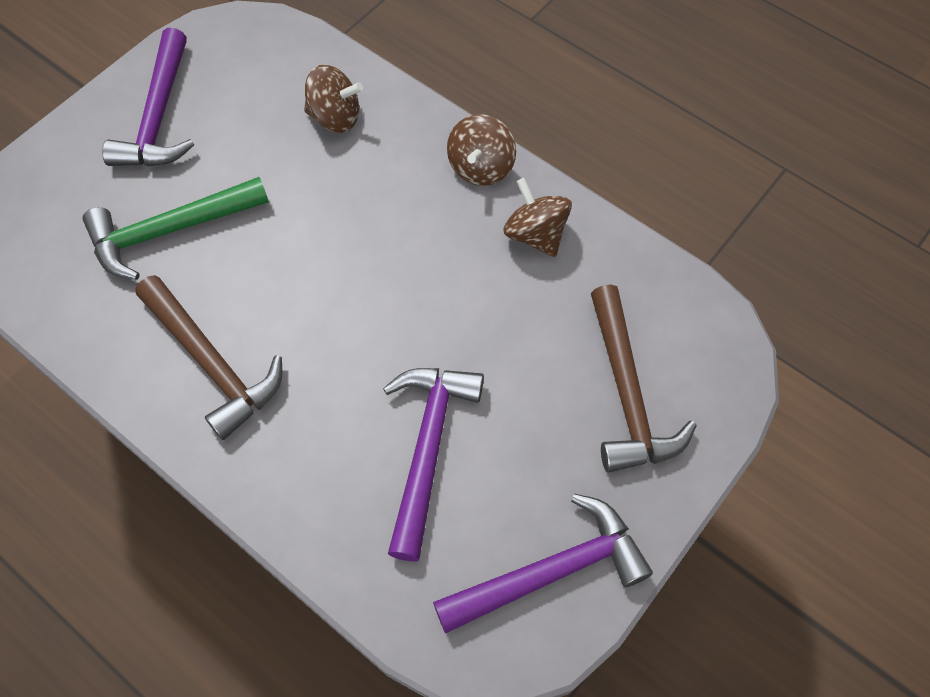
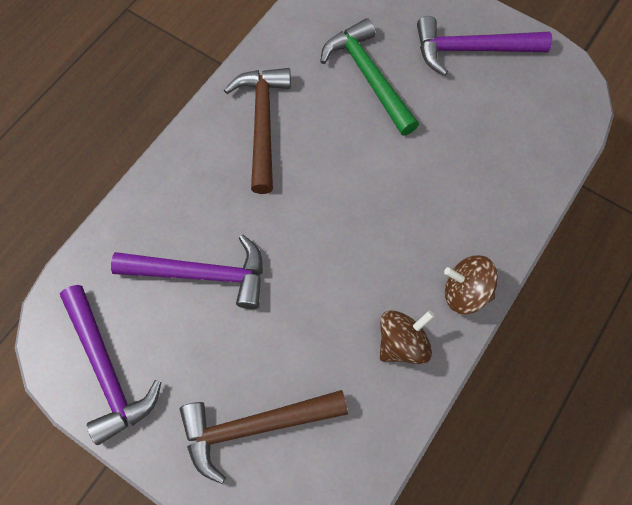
camera: 85 degrees right, 5 degrees up
(213, 363) = (262, 123): brown hammer -> brown hammer turned 135 degrees clockwise
(335, 117) = (496, 171): brown spinning top -> none

